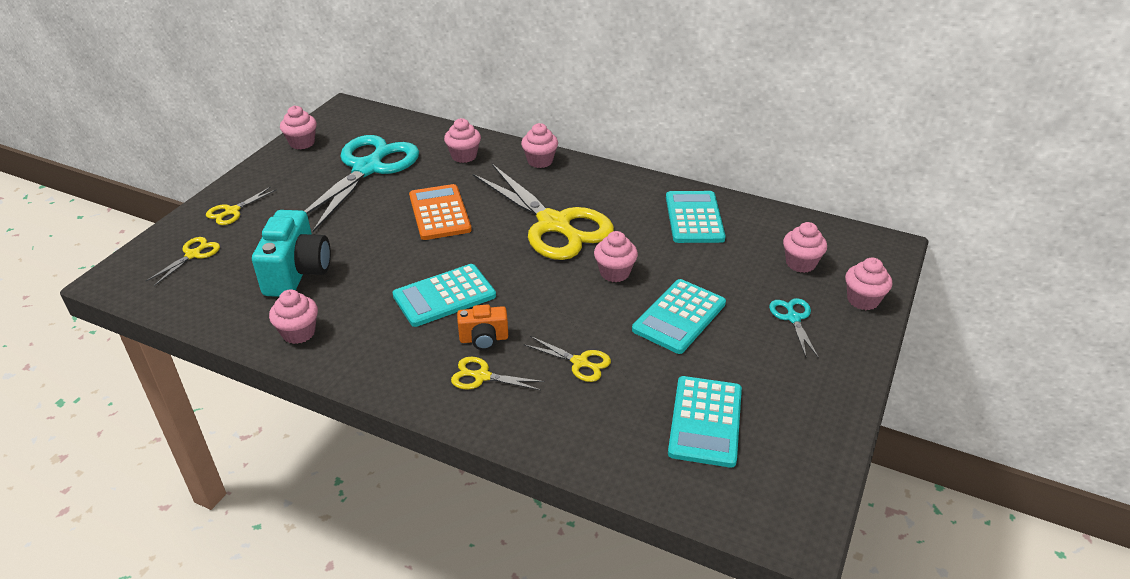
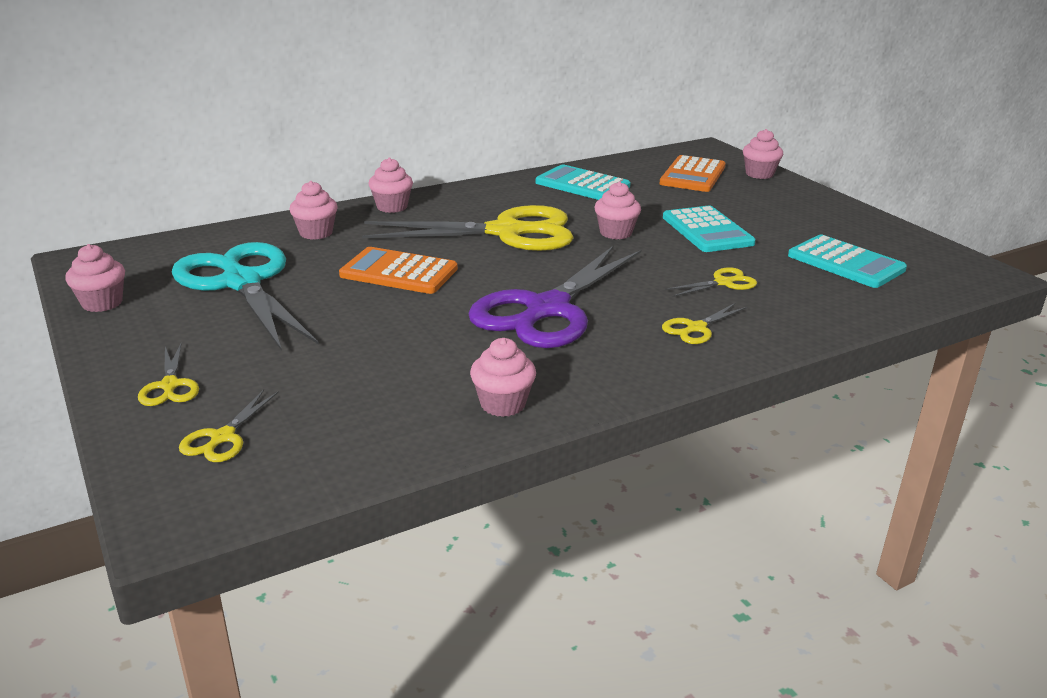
camera: 55 degrees left, 10 degrees down
(193, 254) = (222, 438): yellow scissors -> yellow scissors turned 135 degrees counterclockwise
(297, 273) = (383, 376): turquoise camera -> none
(444, 296) = (547, 310): turquoise calculator -> purple scissors
(484, 339) = (641, 311): orange camera -> none
(793, 318) = (755, 198): turquoise scissors -> none
(800, 263) = (692, 175): pink cupcake -> orange calculator

